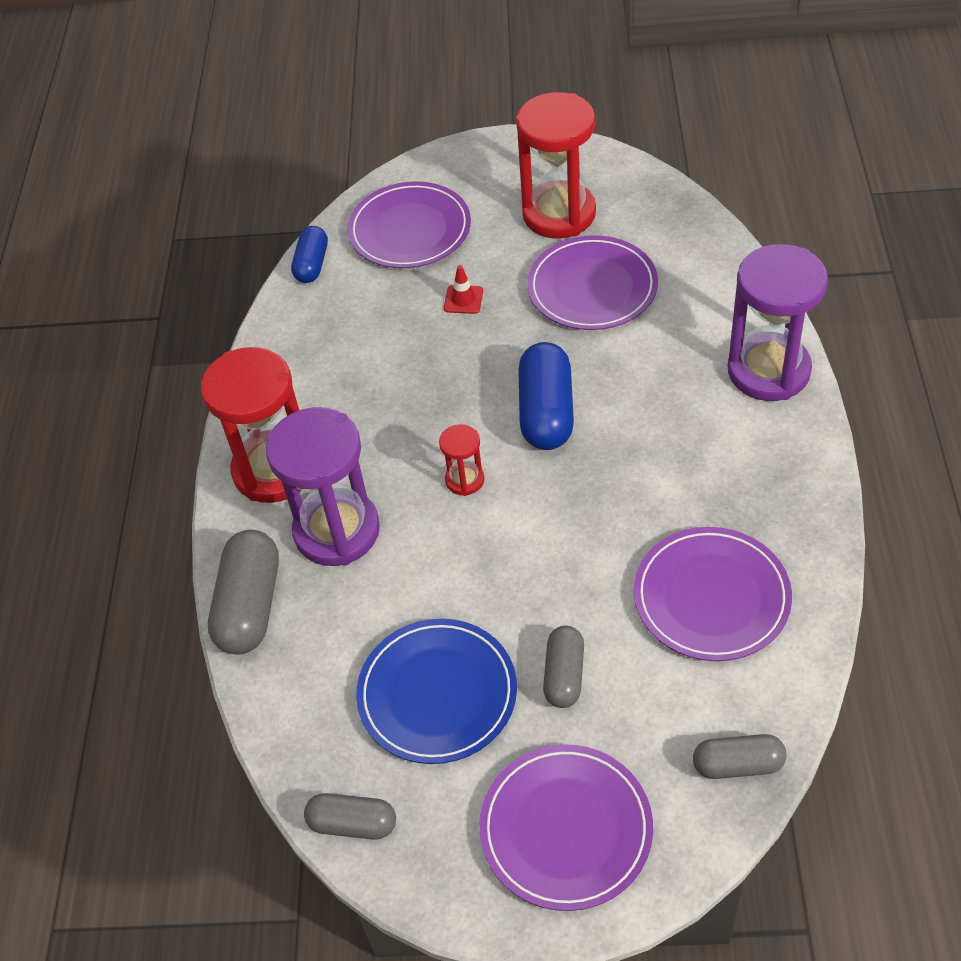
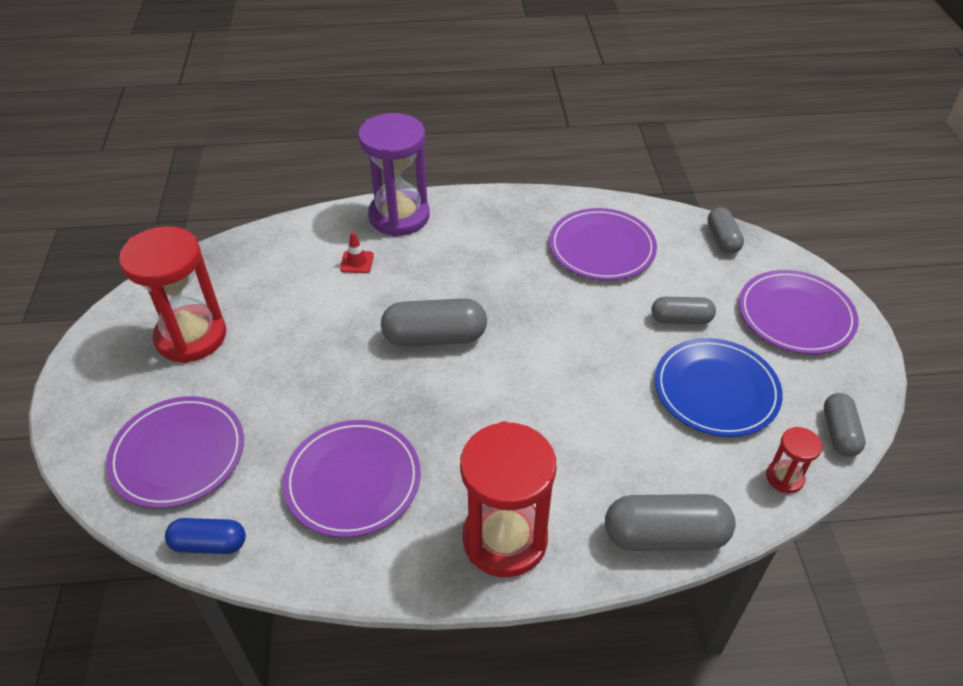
camera: 100 degrees left, 5 degrees down
(337, 531) = (572, 475): purple hourglass -> none
(463, 300) = (291, 402): red traffic cone -> red traffic cone (357, 262)
(464, 480) = (509, 387): red hourglass -> red hourglass (784, 478)
(546, 412) = (434, 337): blue capsule -> grey capsule
(592, 287) = (293, 312): purple plate -> purple plate (353, 480)

